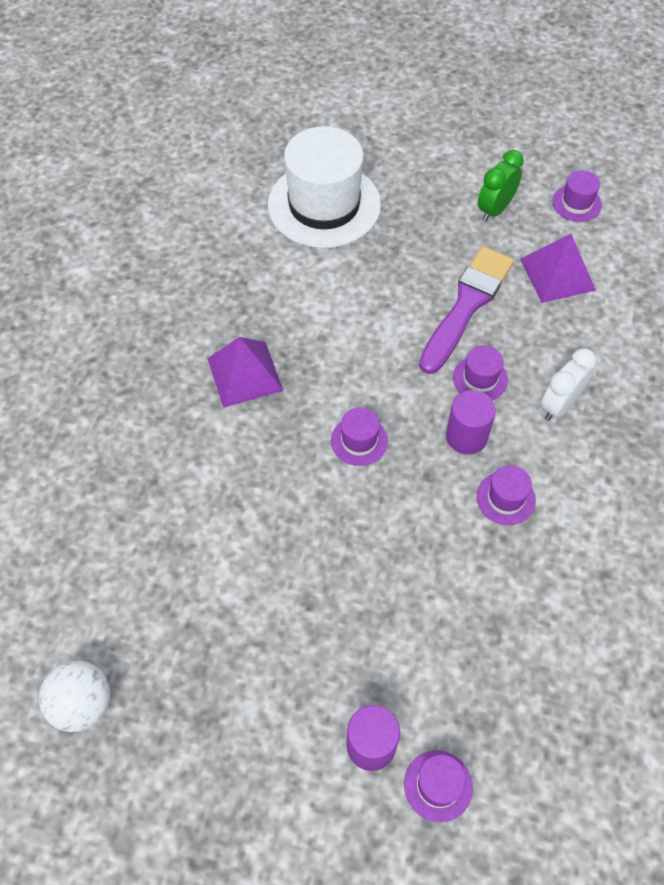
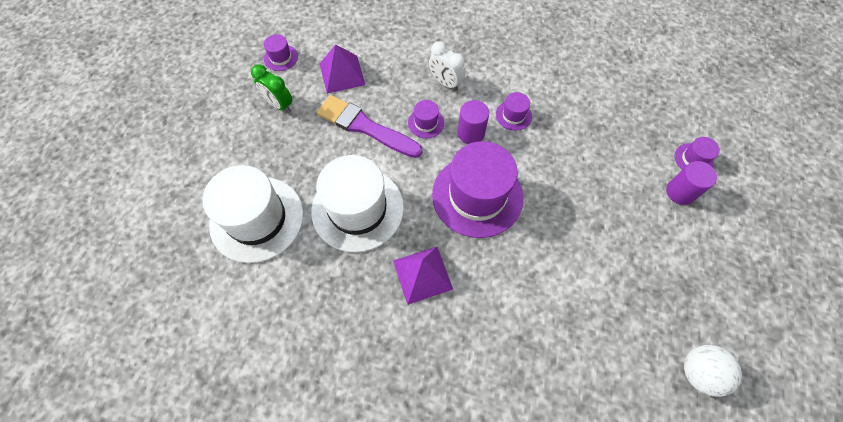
camera: 90 degrees left, 5 degrees up
(337, 303) = (357, 209): none -> white hat
(359, 440) = (477, 196): purple hat -> purple hat, size x2.31

